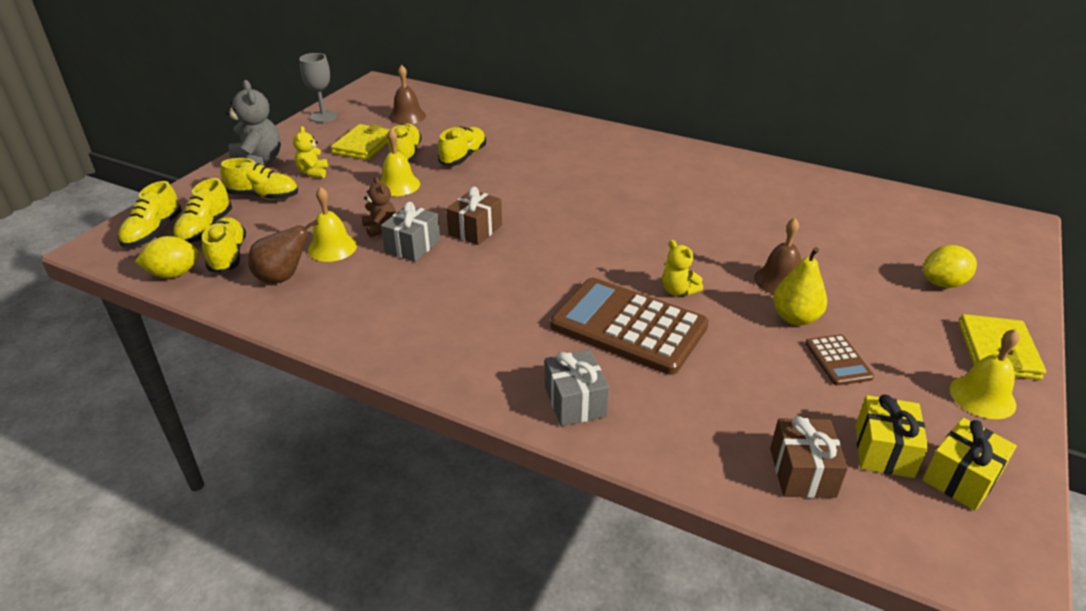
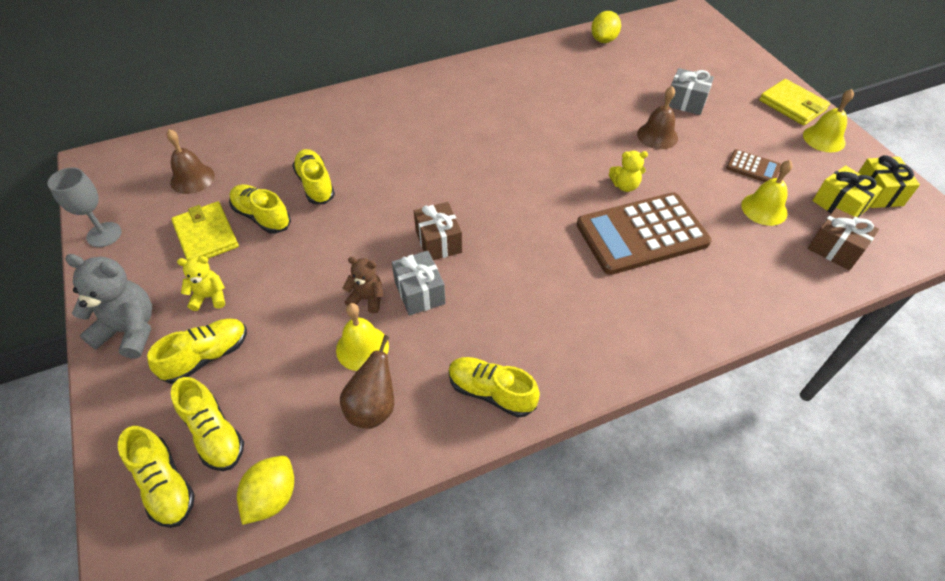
camera: 50 degrees left, 15 degrees up
(228, 255) = (288, 435): yellow shoe -> yellow shoe (491, 392)
(313, 173) = (209, 297): yellow teddy bear -> yellow teddy bear turned 135 degrees clockwise
(398, 185) = (310, 250): yellow bell -> yellow bell (764, 209)
(575, 402) = (699, 310): grey gift -> grey gift (685, 102)
(795, 318) = (699, 156): yellow pear -> none
(943, 283) = (720, 78): yellow lemon -> yellow lemon (603, 40)

